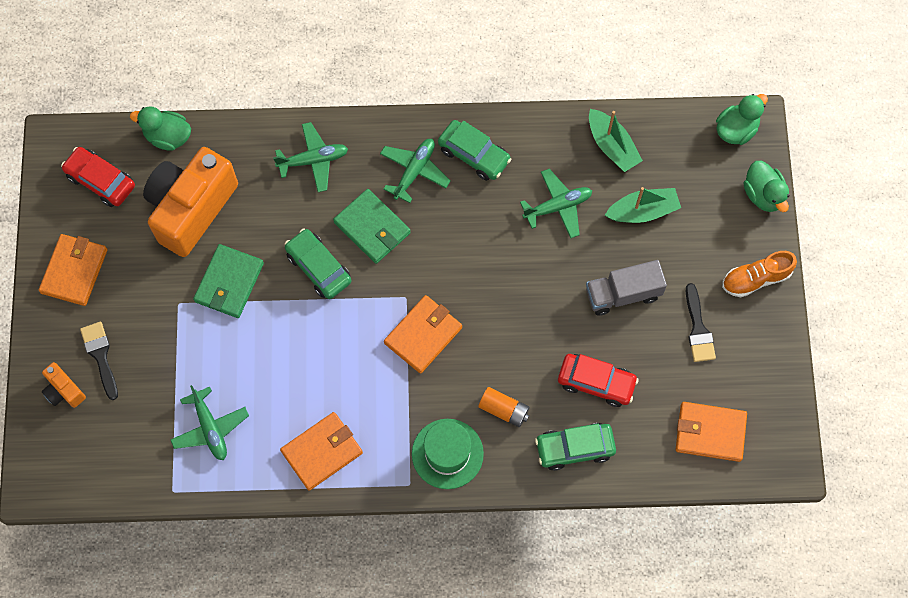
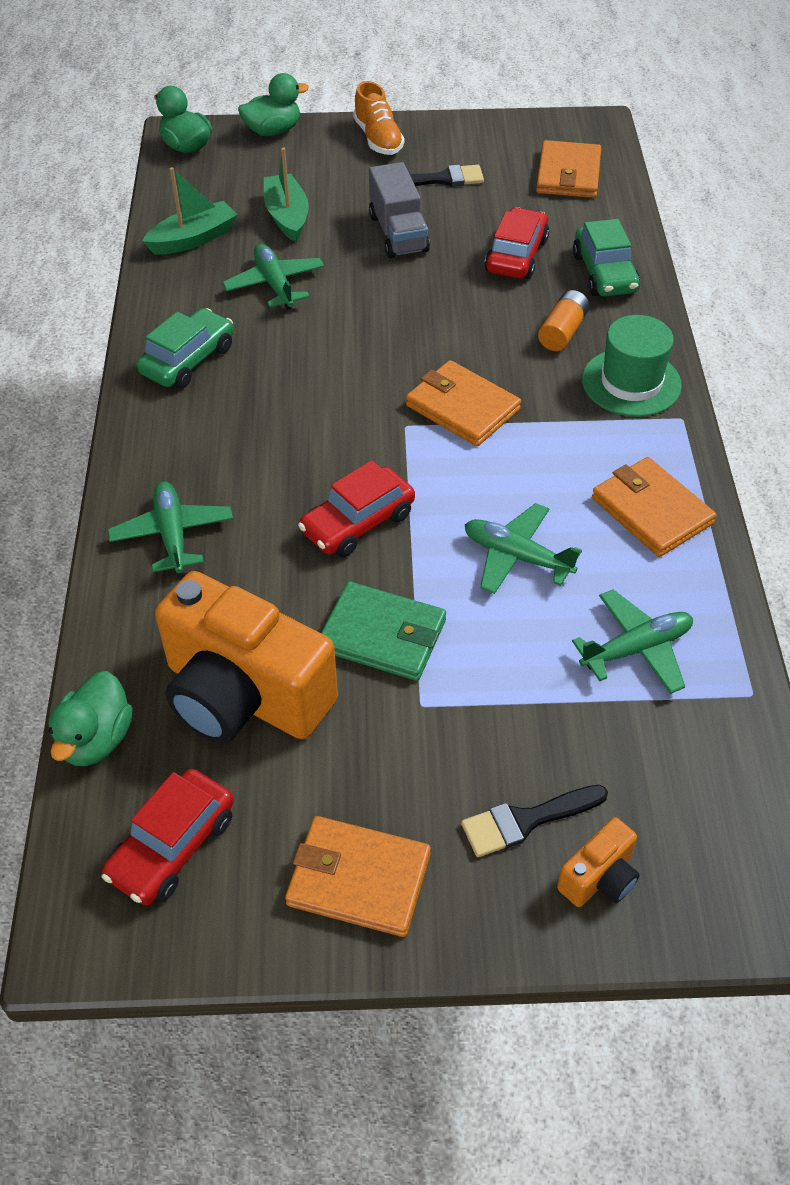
camera: 90 degrees left, 20 degrees down
(318, 268) = (358, 523): green car -> red car
(372, 228) = (294, 463): green wallet -> none
(414, 171) = (206, 419): green plane -> green plane (517, 556)

